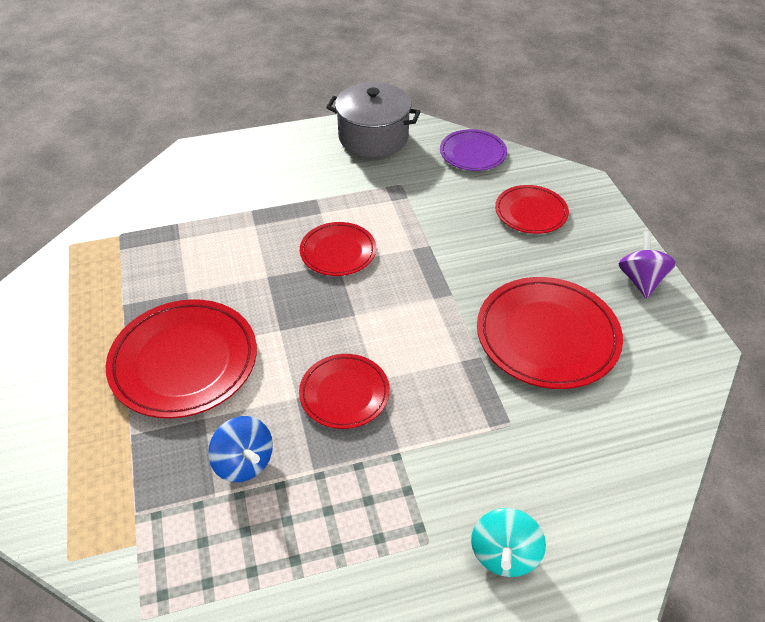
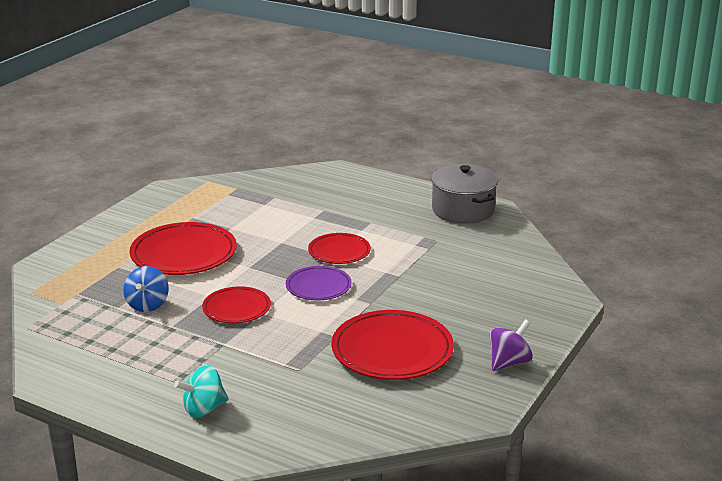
camera: 45 degrees right, 20 degrees down
(472, 153) = (517, 248): purple plate -> purple plate (318, 287)
(531, 212) = (498, 294): red plate -> none

